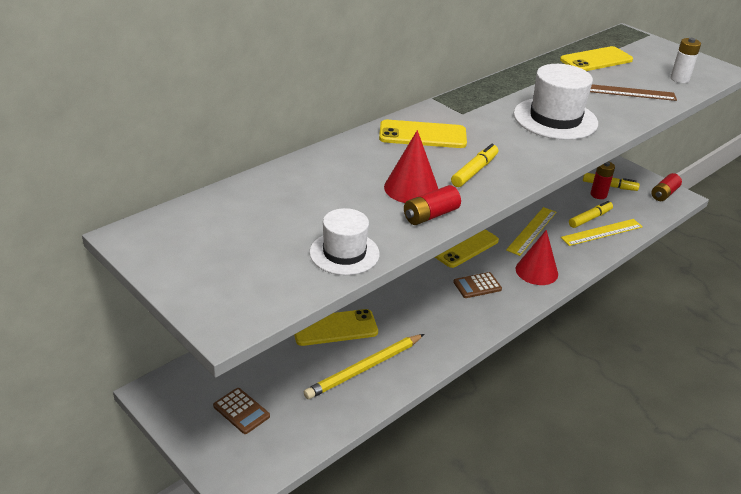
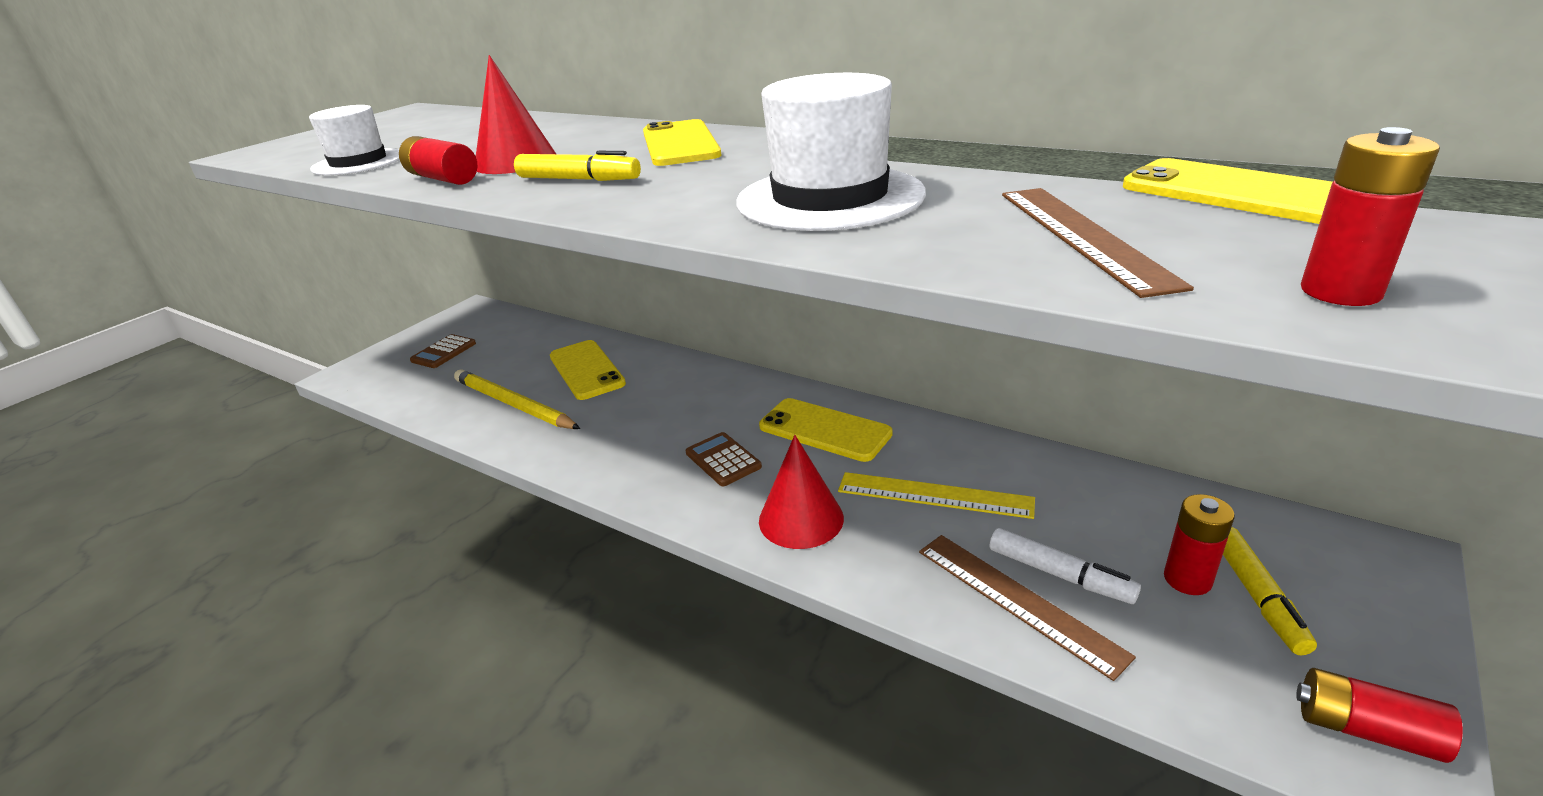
camera: 80 degrees right, 5 degrees down
(590, 218) = (1059, 575): yellow marker -> white marker
(602, 232) = (1017, 601): yellow ruler -> brown ruler
(679, 79) = (1340, 292): white battery -> red battery

